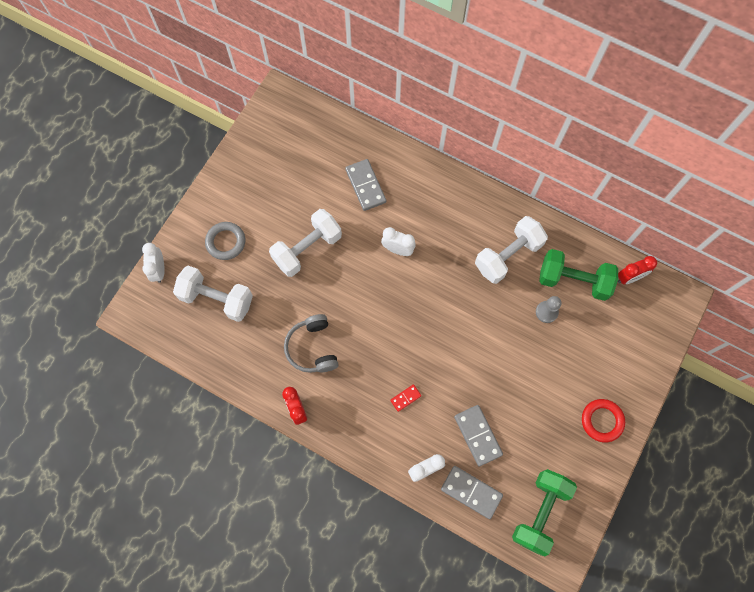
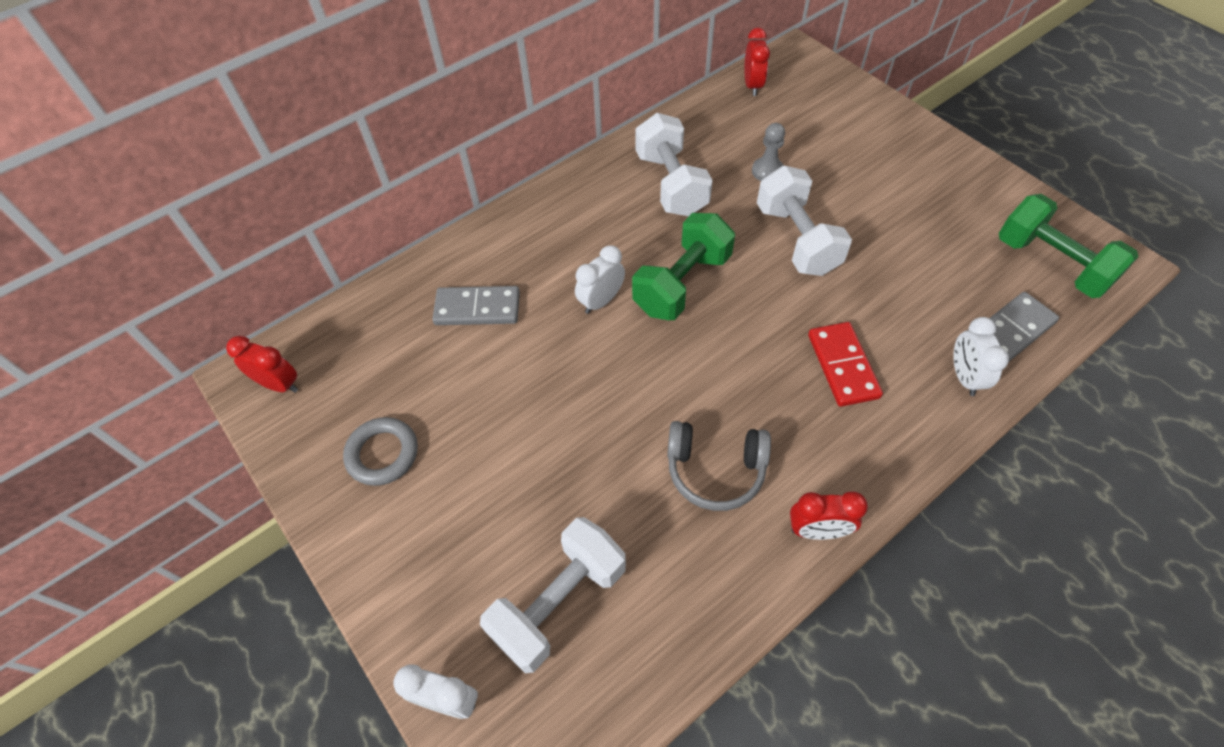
camera: 65 degrees left, 15 degrees down
(226, 242) = (457, 549): grey ring -> grey ring (382, 454)
(280, 113) = (279, 384): none -> red clock
(307, 249) = (538, 421): white dumbbell -> white dumbbell (796, 239)
(405, 398) = (843, 366): red domino -> red domino, size x1.90
(478, 435) = (924, 297): grey domino -> none
(573, 280) = (734, 133): green dumbbell -> green dumbbell (682, 283)
(602, 421) = (934, 165): red ring -> none

